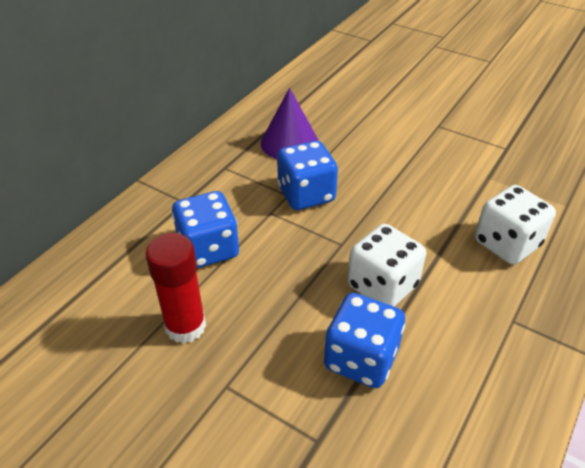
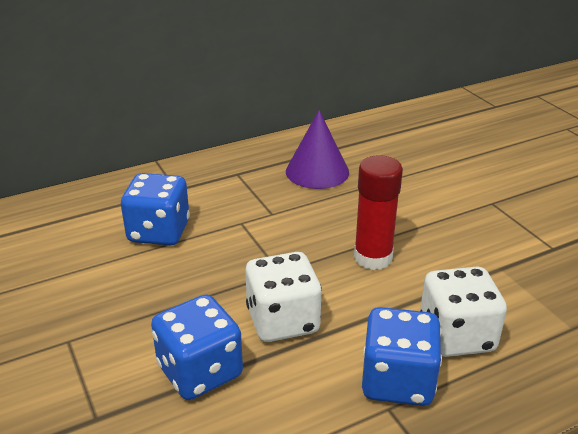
camera: 30 degrees right, 10 degrees down
(185, 326) = (82, 282): red glue stick -> red glue stick (373, 257)
(306, 194) = (288, 219): blue dice -> blue dice (397, 381)

